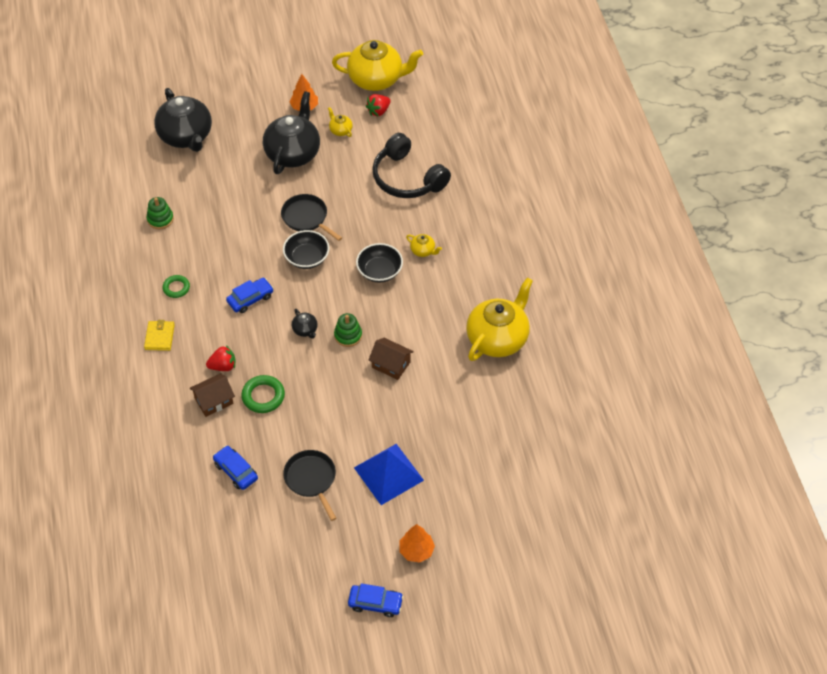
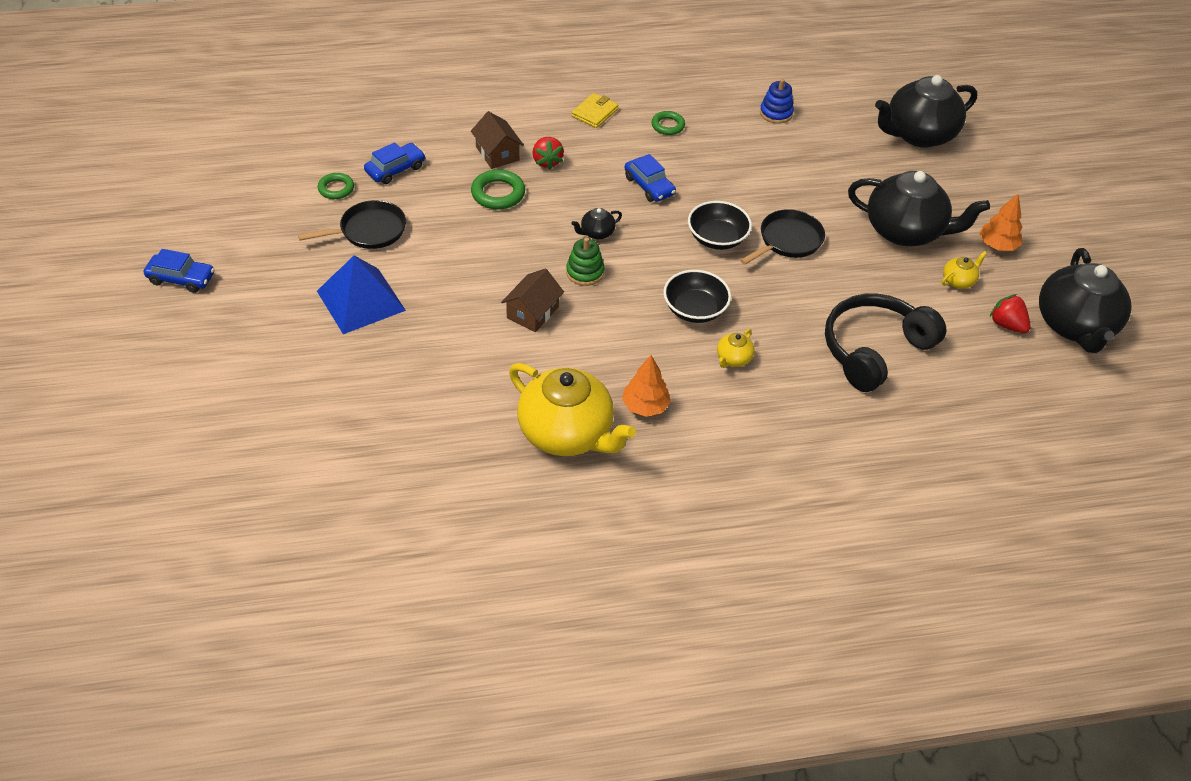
camera: 90 degrees right, 5 degrees down
(159, 337) = (595, 113): yellow wallet -> yellow wallet turned 60 degrees counterclockwise
(160, 219) = (776, 113): green stacking toy -> blue stacking toy
(262, 511) = (336, 189): none -> green ring
(375, 603) = (181, 278): blue car -> blue car turned 90 degrees counterclockwise
(376, 79) = (1074, 326): yellow teapot -> black teapot
(416, 550) = (241, 320): orange tree -> orange tree (645, 406)

